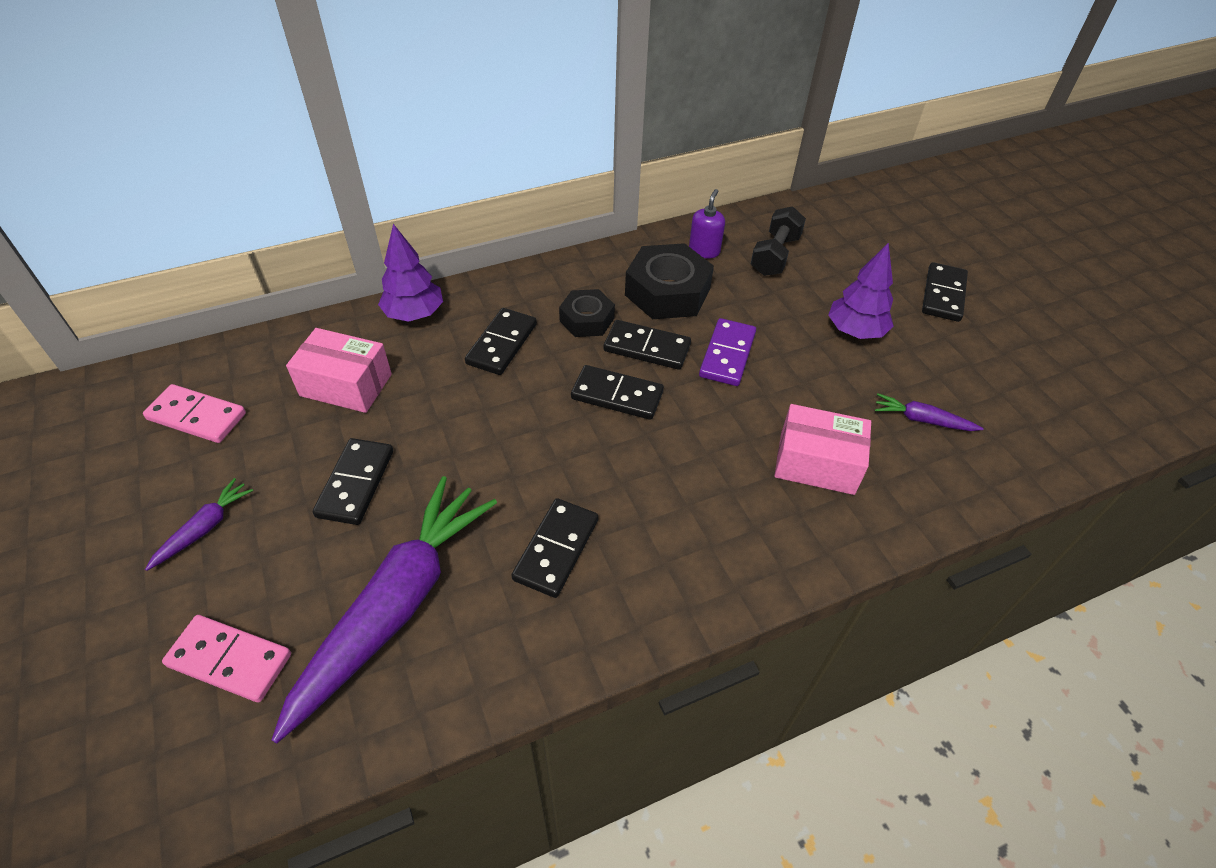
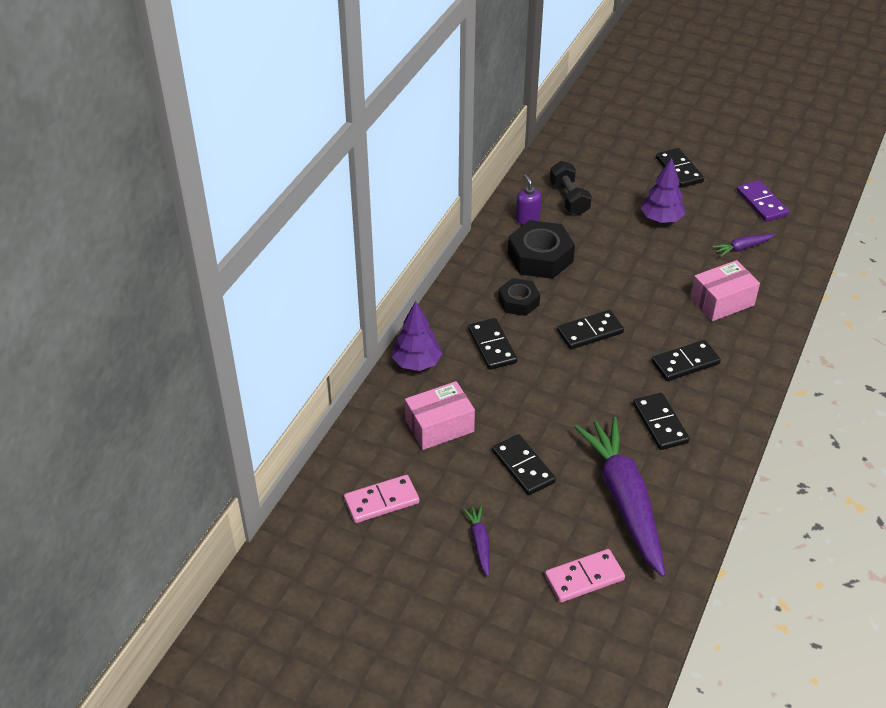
camera: 40 degrees left, 5 degrees down
(647, 348) = (571, 296): black domino -> black domino (685, 363)
(727, 355) = (616, 273): purple domino -> purple domino (761, 203)

